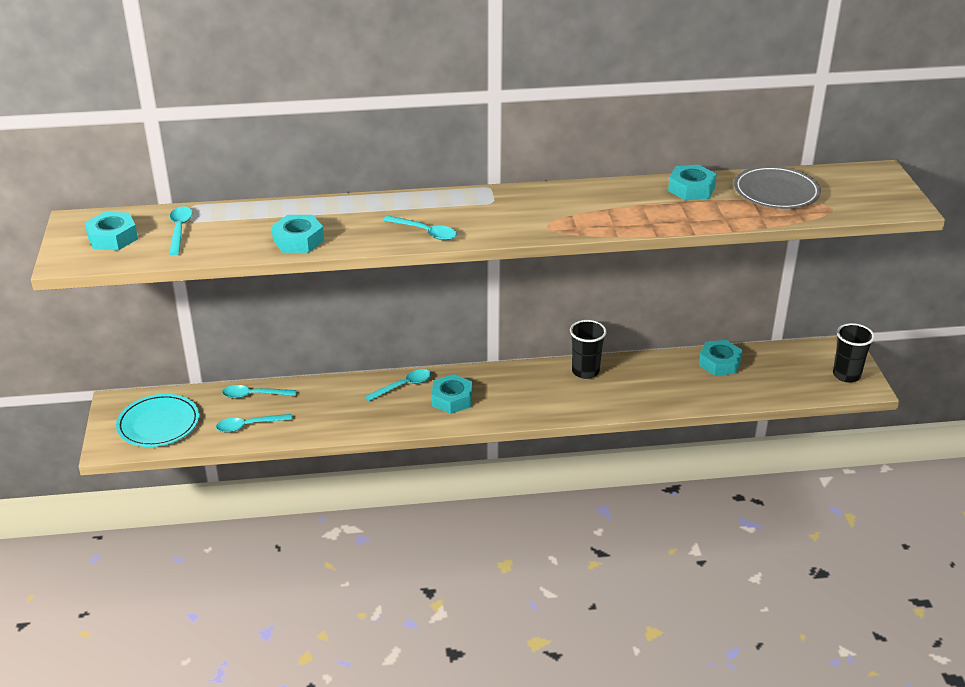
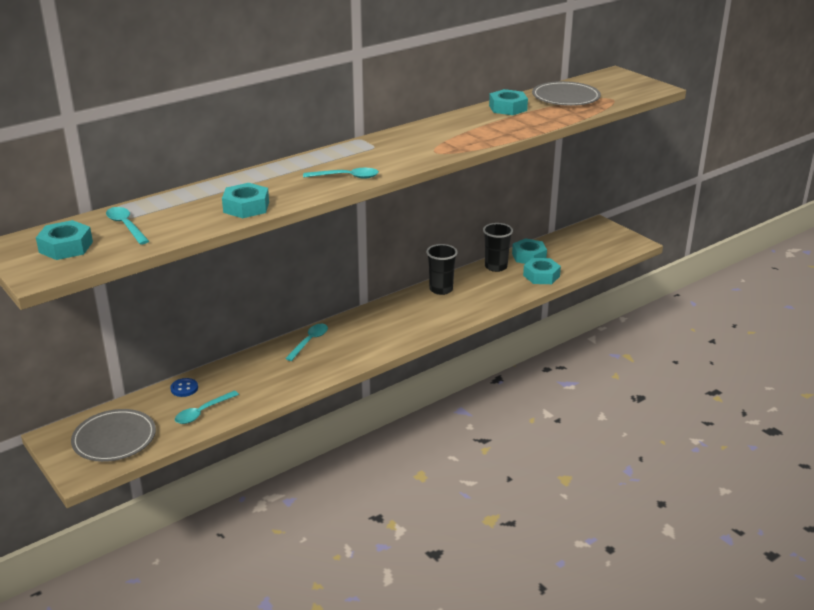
camera: 30 degrees left, 5 degrees down
(158, 424) = (114, 439): turquoise plate -> grey plate
(253, 395) = (184, 388): turquoise spoon -> blue button
(452, 399) = (358, 338): turquoise nut -> turquoise nut (541, 276)
(846, 375) = (617, 240): black cup -> black cup (496, 267)

